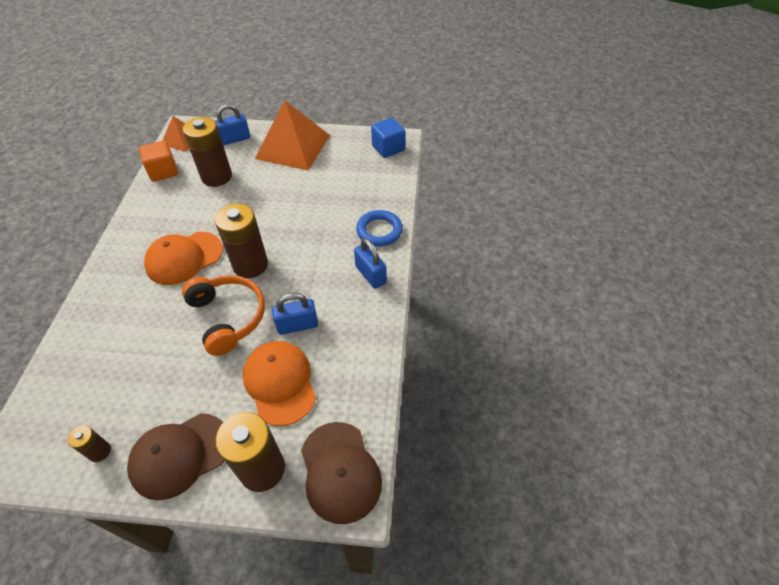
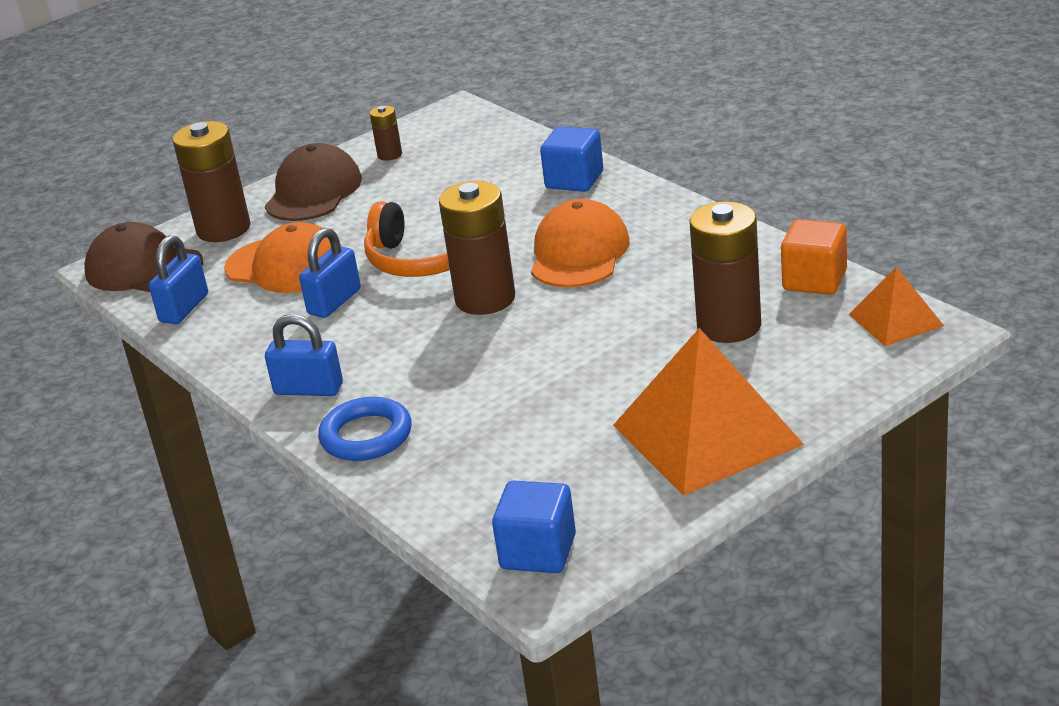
camera: 140 degrees right, 20 degrees down
(99, 312) = (574, 180): none -> blue cube
(235, 139) = (820, 376): blue padlock -> blue padlock (184, 308)

